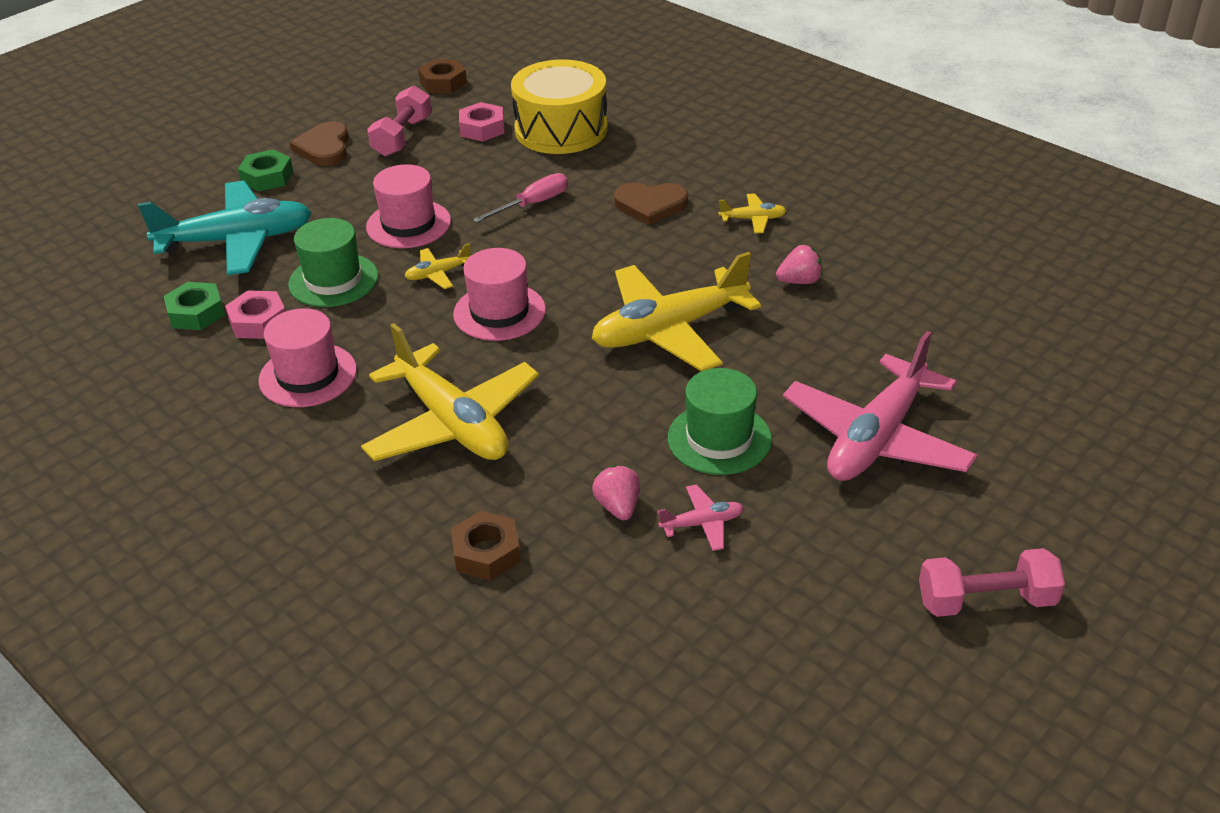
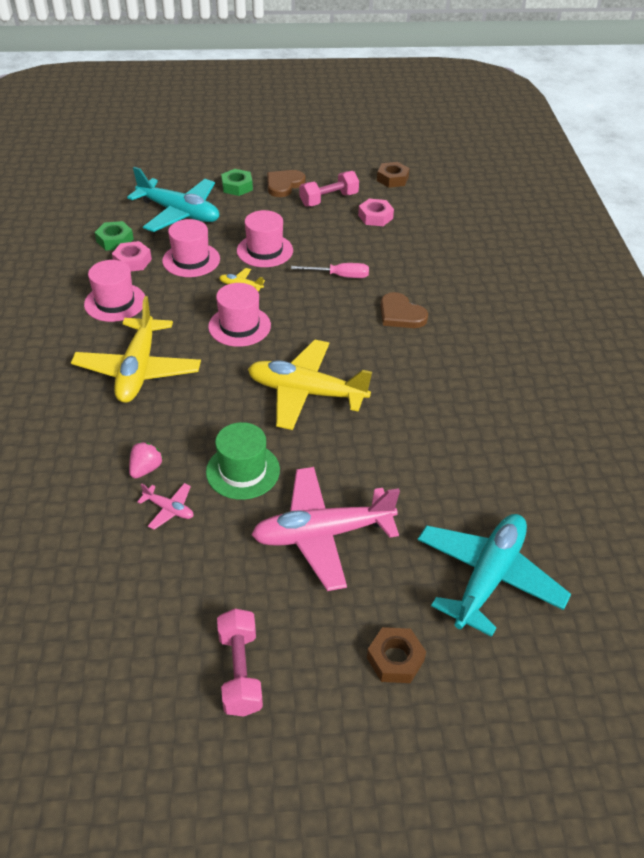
camera: 40 degrees right, 5 degrees up
(333, 280) = (191, 260): green hat -> pink hat
(486, 553) = (61, 446): brown nut -> brown nut (395, 659)
(561, 129) = (416, 241): yellow drum -> none
(753, 219) = (446, 358): yellow plane -> none
(799, 281) = (417, 413): pink strawberry -> none
(986, 600) = (240, 671): pink dumbbell -> pink dumbbell turned 45 degrees clockwise
(1055, 372) = (488, 578): none -> turquoise plane

